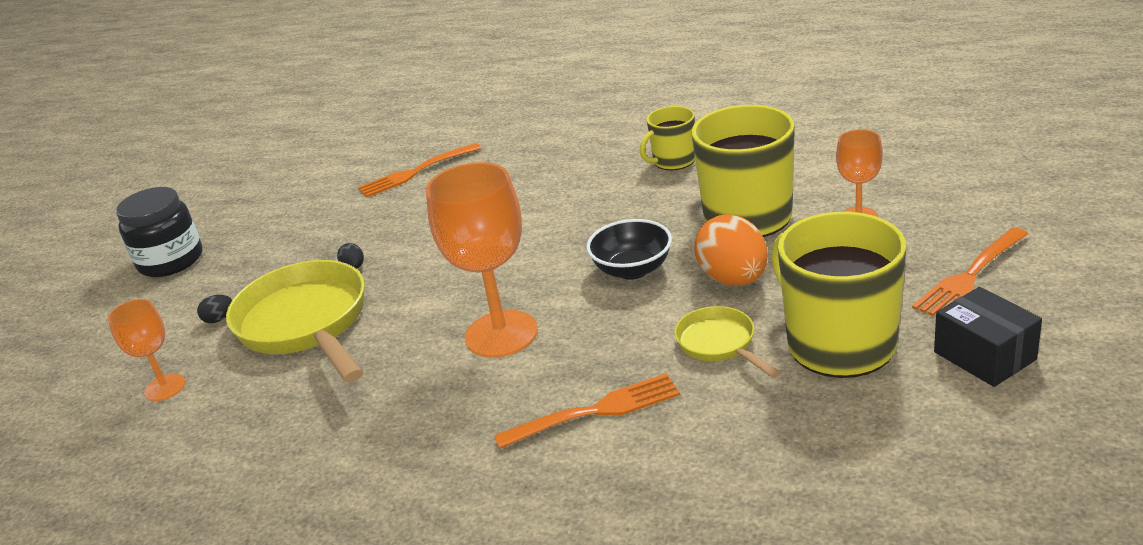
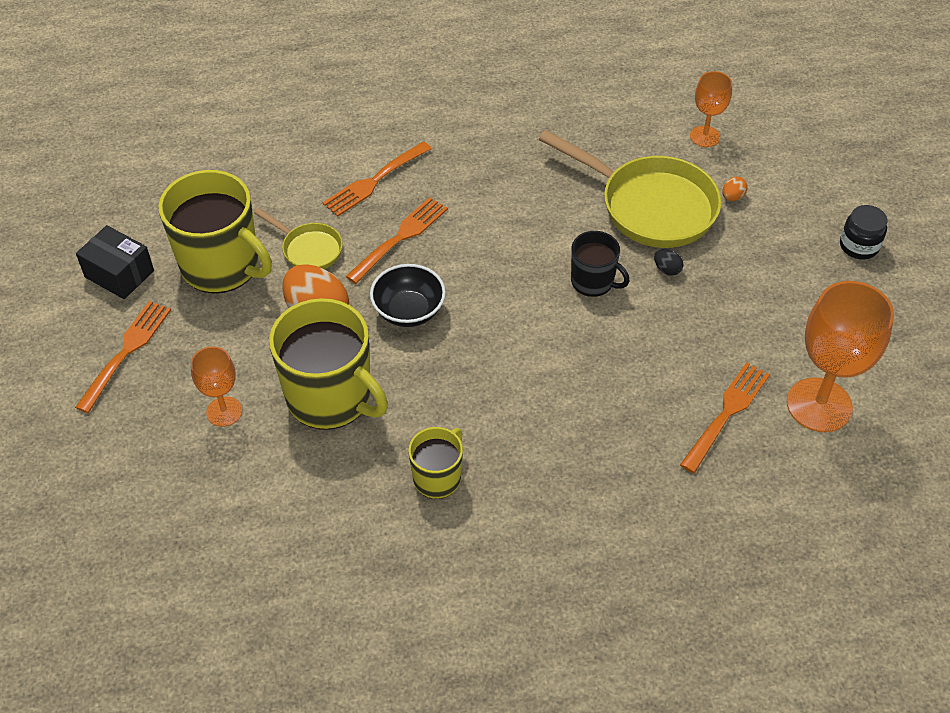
camera: 150 degrees right, 20 degrees up
(171, 261) = (859, 246): black jar -> black jar, size x0.62
(219, 319) = (732, 197): black egg -> orange egg
(431, 268) = (593, 281): none -> black mug
(501, 334) = (481, 227): orange goblet -> orange goblet (819, 405)
(602, 338) = (400, 238): none -> orange fork

